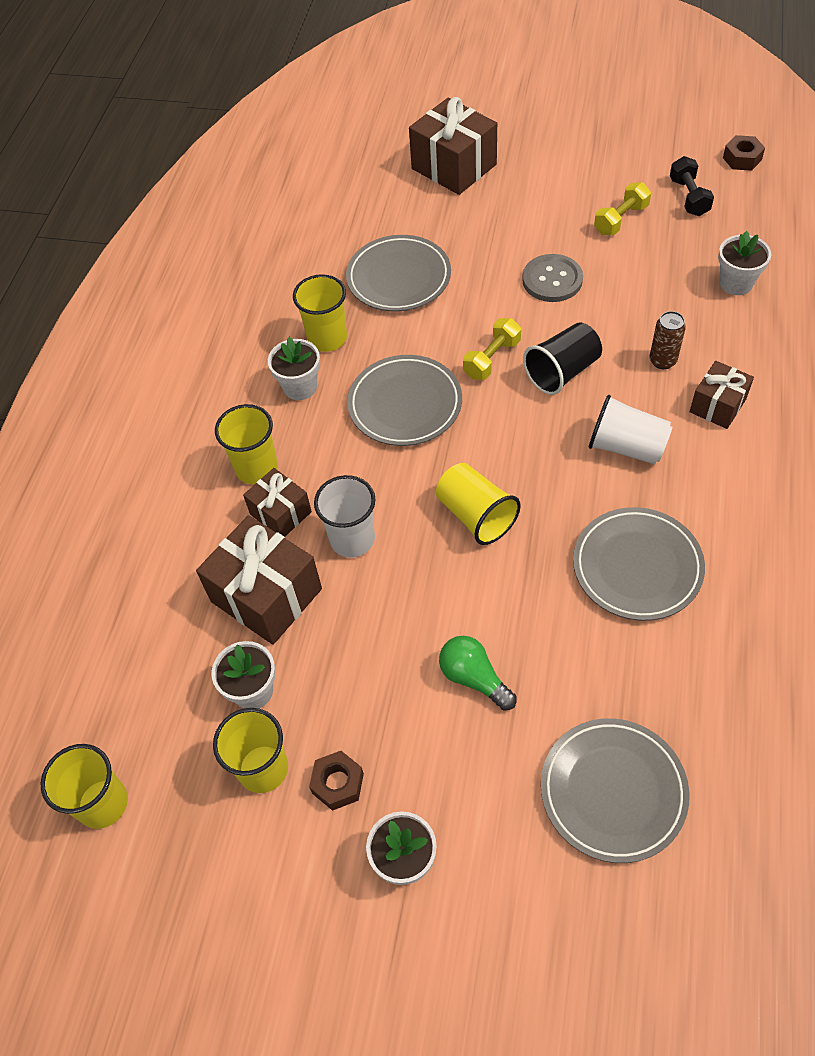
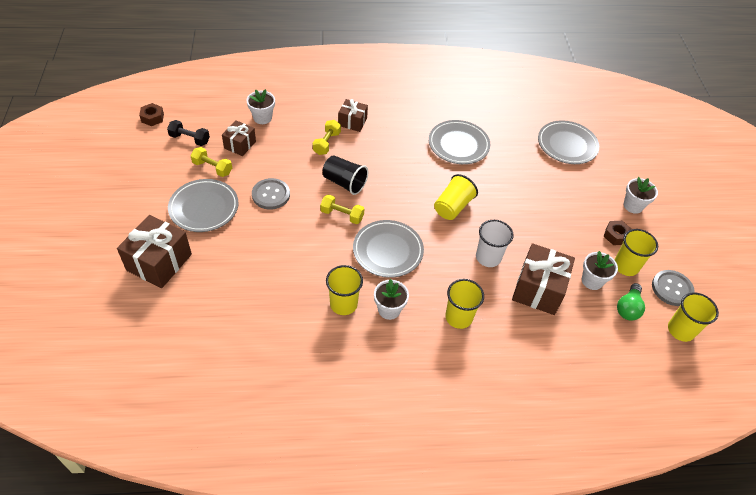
camera: 115 degrees left, 5 degrees down
(186, 835) = (672, 289): none -> grey button
(280, 513) = (485, 296): brown gift -> brown gift (240, 145)
(399, 278) = (280, 274): grey plate -> grey plate (204, 208)
(474, 678) = (541, 195): green light bulb -> green light bulb (628, 308)
(626, 447) = (389, 153): white cup -> none
(662, 361) = (326, 143): brown can -> yellow dumbbell
(688, 197) = (189, 139): black dumbbell -> black dumbbell turned 45 degrees clockwise

